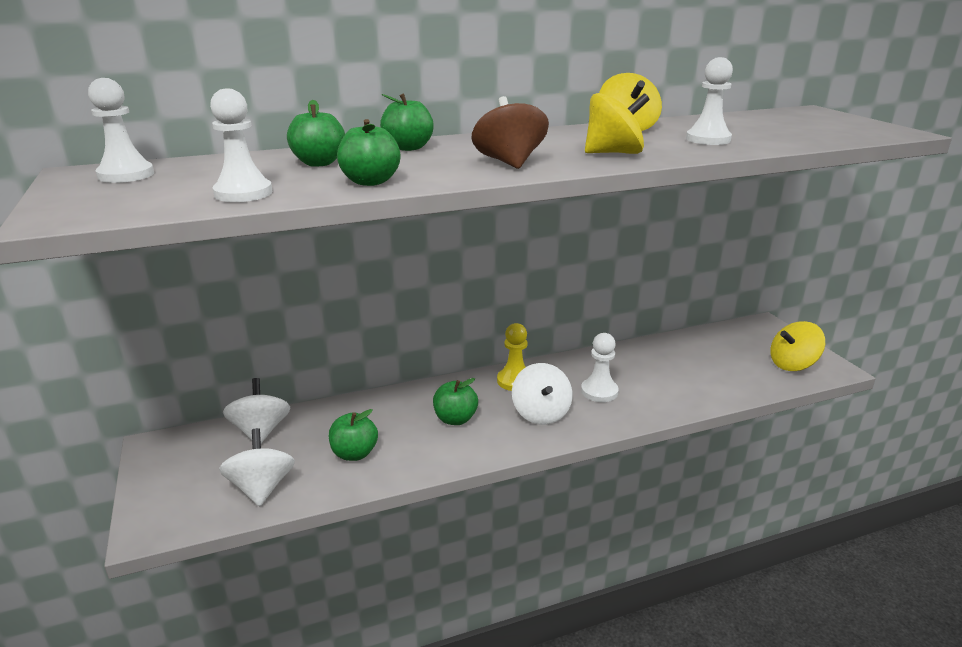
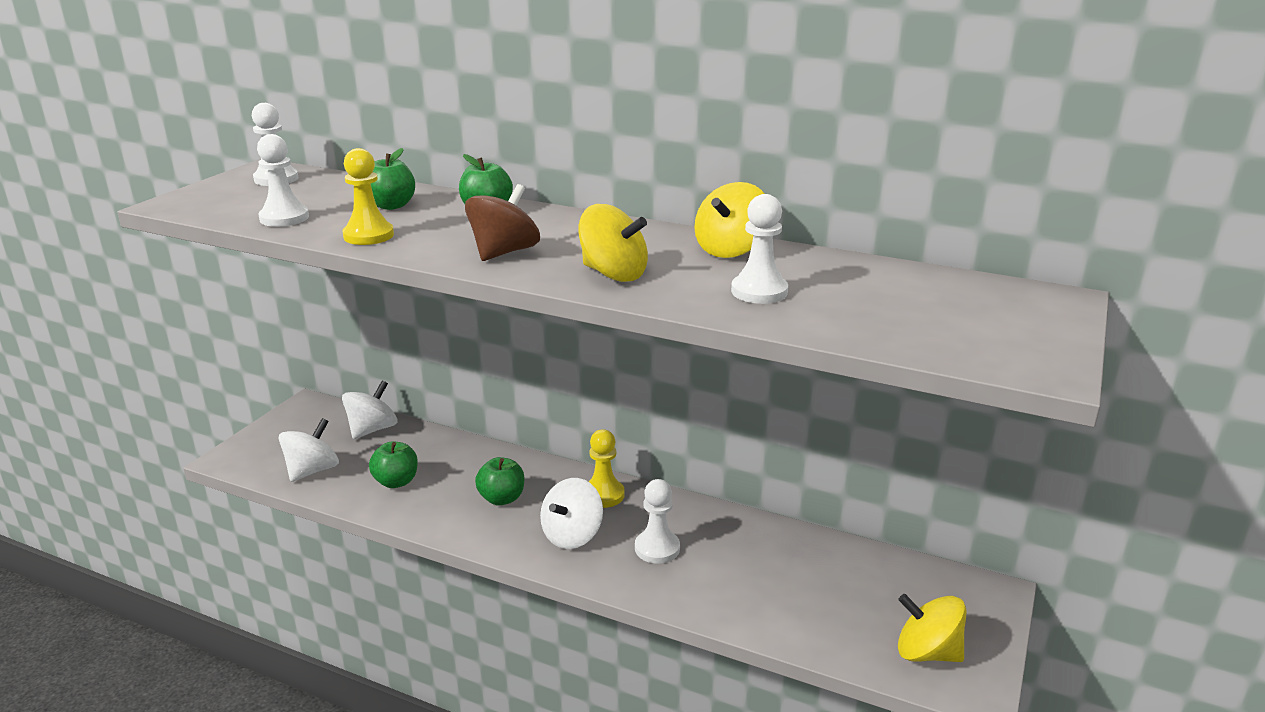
camera: 45 degrees right, 0 degrees up
(370, 182) = (368, 235): green apple -> yellow pawn

